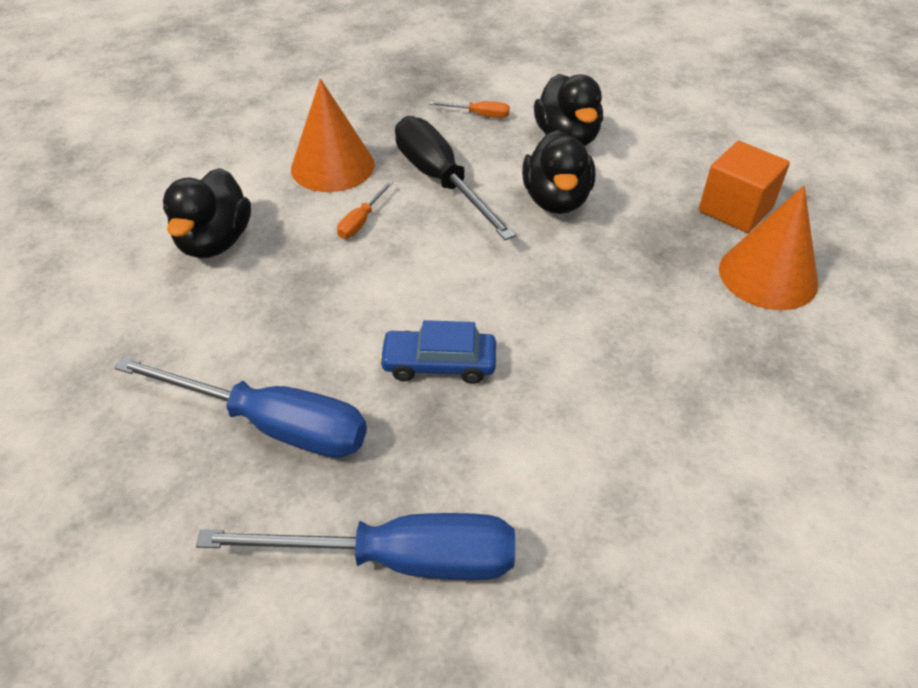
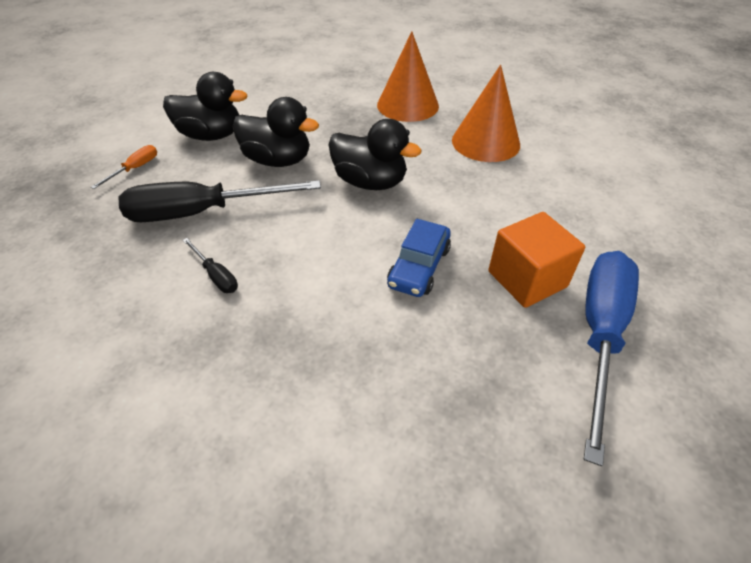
camera: 70 degrees left, 0 degrees up
(215, 242) = (155, 405): black duck -> black duck (370, 182)
(271, 424) = (446, 395): blue screwdriver -> none
(332, 166) = (114, 279): orange cone -> orange cone (485, 142)
(361, 221) = (216, 275): orange screwdriver -> black screwdriver
(735, 209) = (343, 96): orange cube -> orange cube (527, 279)

